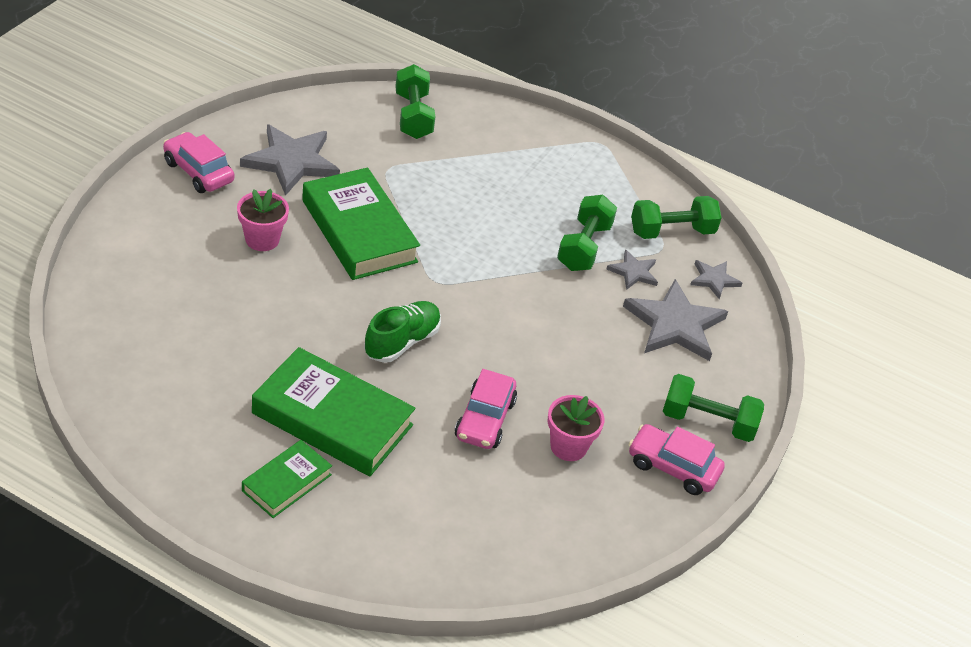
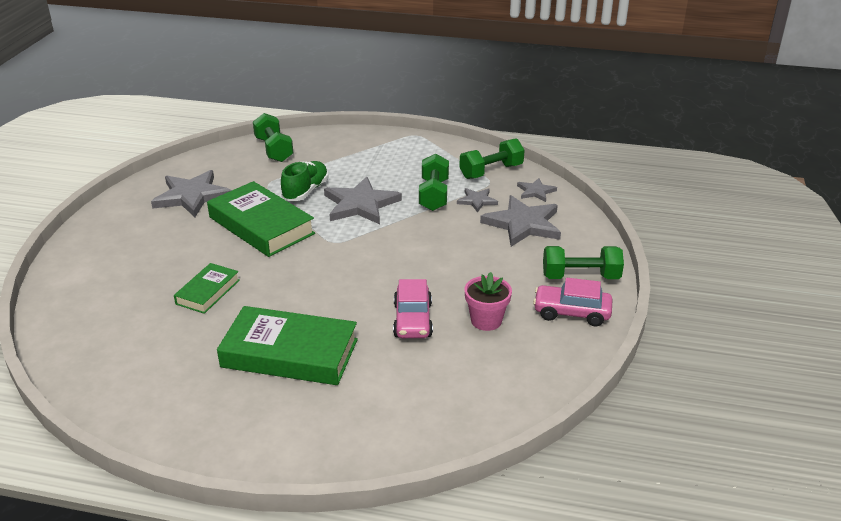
camera: 10 degrees left, 10 degrees down
(198, 172) = (120, 219): pink car -> none
(262, 239) = (186, 249): pink flower pot -> none
(286, 482) = (269, 409): green book -> green book (208, 292)
(402, 342) = (324, 286): green shoe -> green shoe (306, 191)
(488, 235) = (360, 204): none -> grey star

